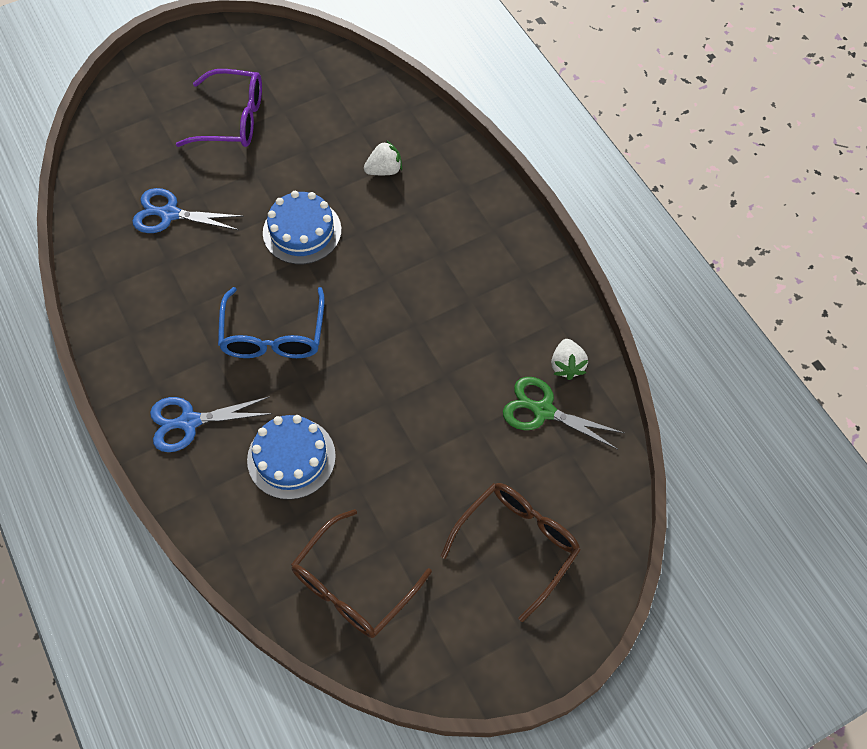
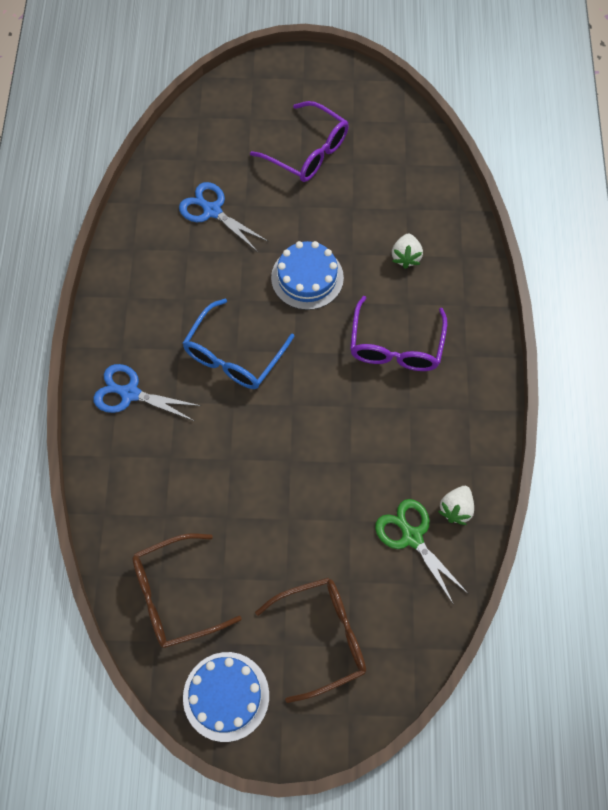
camera: 30 degrees right, 5 degrees up
(291, 458) = (189, 465): blue cake -> blue cake (226, 696)
(384, 170) = (406, 257): white strawberry -> white strawberry turned 90 degrees clockwise
(423, 251) = (396, 345): none -> purple glasses

